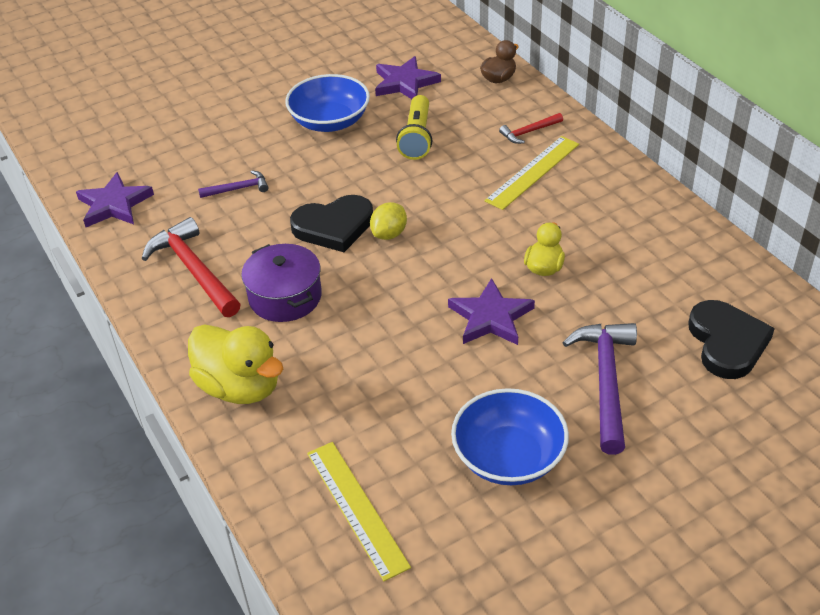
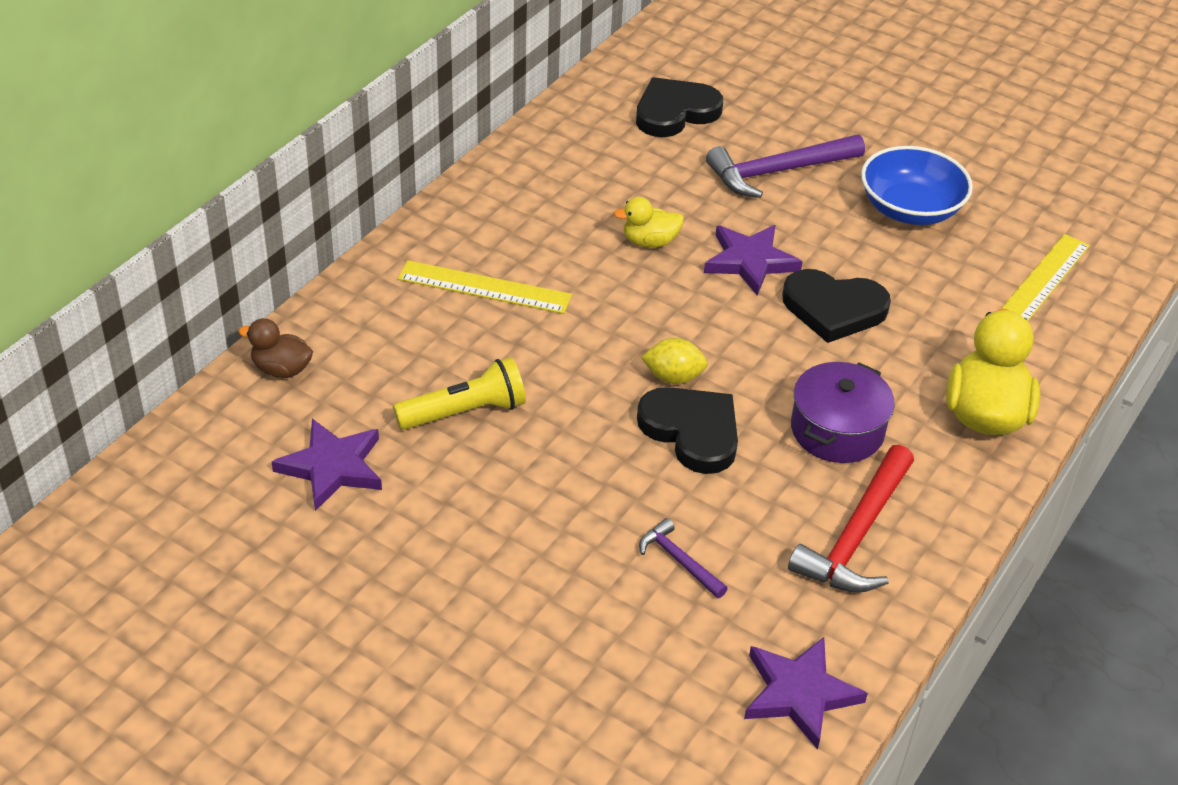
camera: 120 degrees left, 0 degrees up
(330, 121) = (471, 519): blue bowl -> none
(407, 346) = (833, 309): none -> black heart
(529, 132) = (400, 310): red hammer -> none

